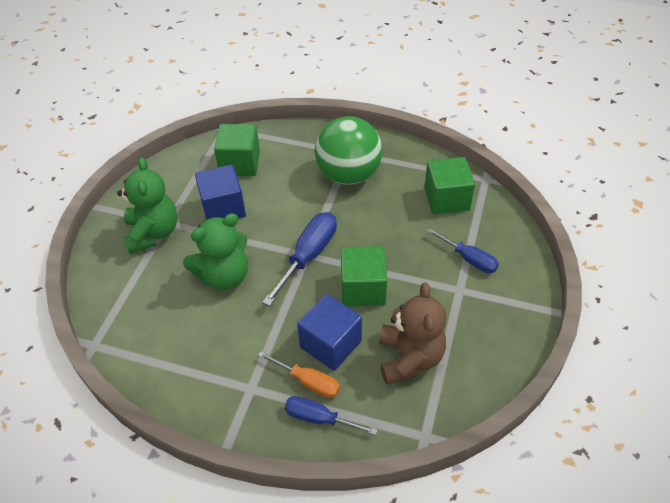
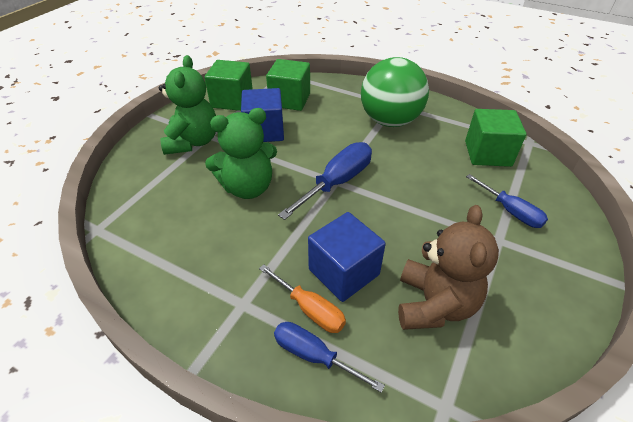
camera: 10 degrees right, 5 degrees down
(363, 289) = (389, 222): green cube -> green cube (232, 100)

